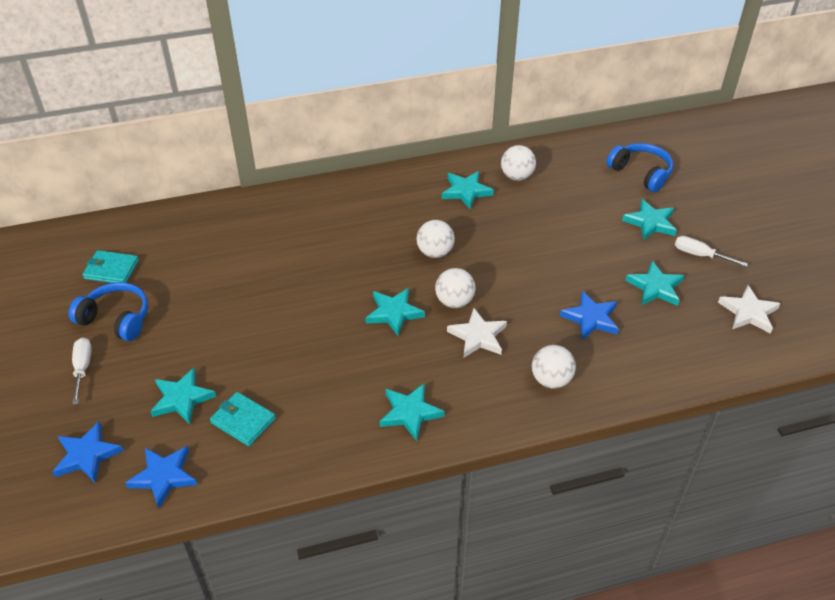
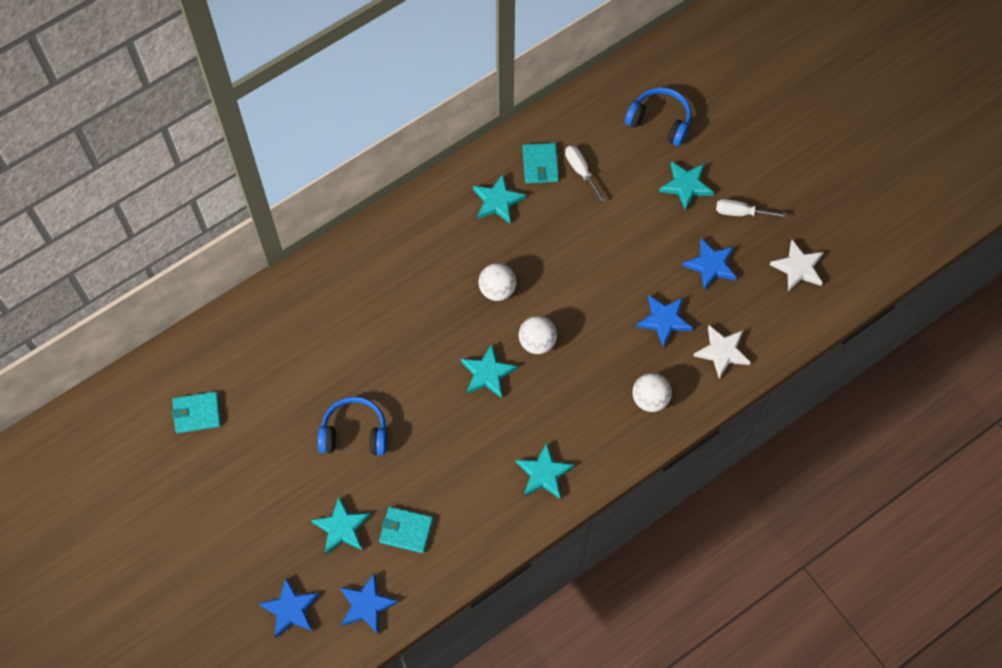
camera: 20 degrees left, 20 degrees up
(83, 369) = (236, 529): white screwdriver -> white screwdriver (581, 171)
(116, 319) = (235, 467): blue headphones -> blue headphones (354, 433)
(478, 336) = (572, 374): white star -> white star (722, 352)
(517, 176) = (540, 164): white ball -> turquoise wallet
(655, 287) = (711, 265): turquoise star -> blue star

